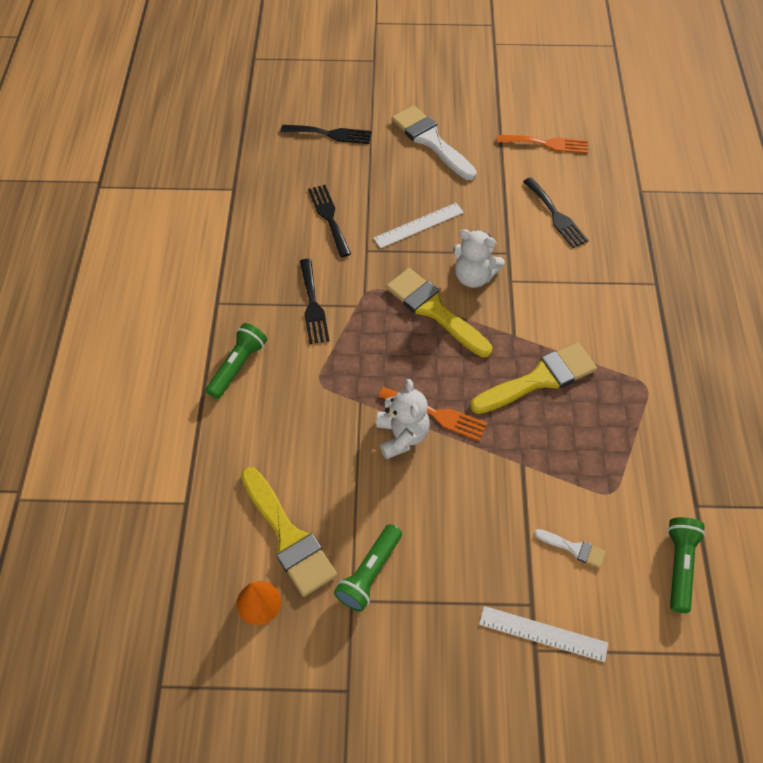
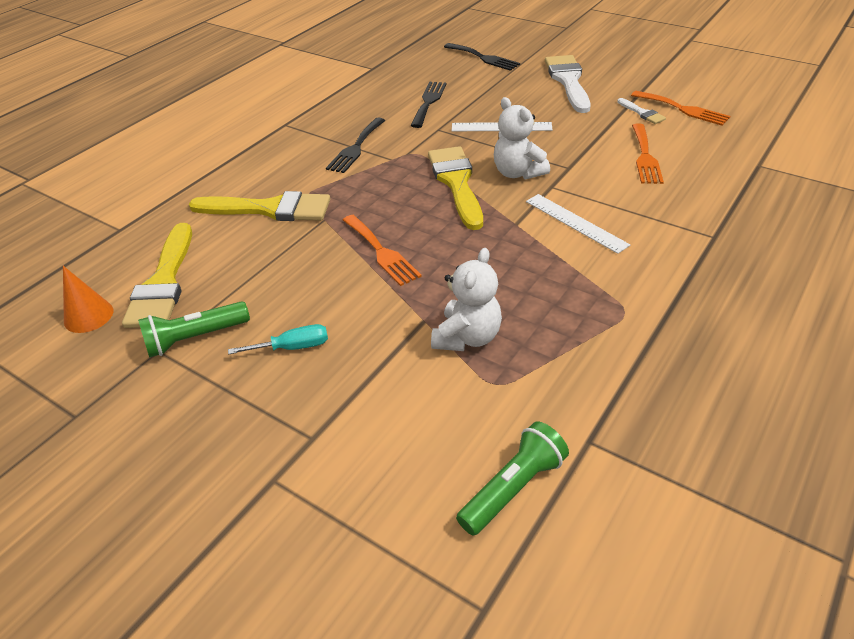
camera: 35 degrees right, 15 degrees down
(238, 366) = (256, 164): green flashlight -> none
(402, 436) = (333, 255): white teddy bear -> white teddy bear (467, 337)
(451, 540) = (293, 347): none -> turquoise screwdriver
(539, 379) = (509, 264): yellow brush -> yellow brush (270, 209)
(543, 633) = (296, 469): white ruler -> white ruler (575, 222)
(556, 215) = (645, 157): black fork -> orange fork
(574, 548) = (406, 412): white brush -> white brush (642, 113)

